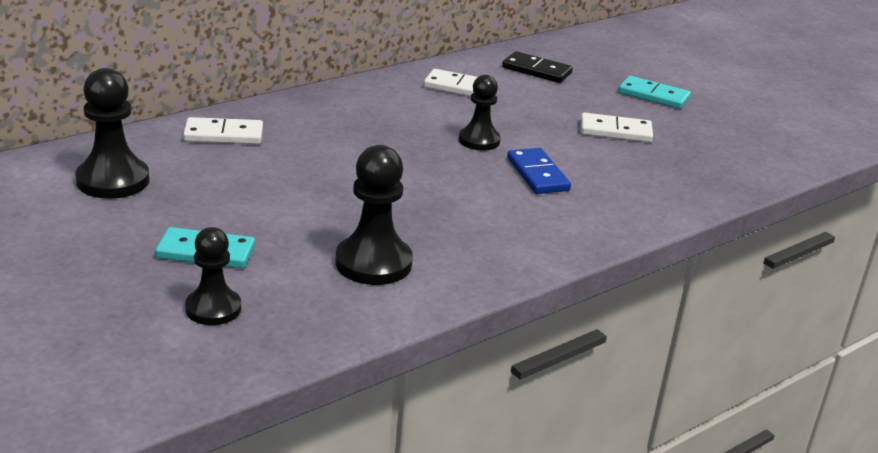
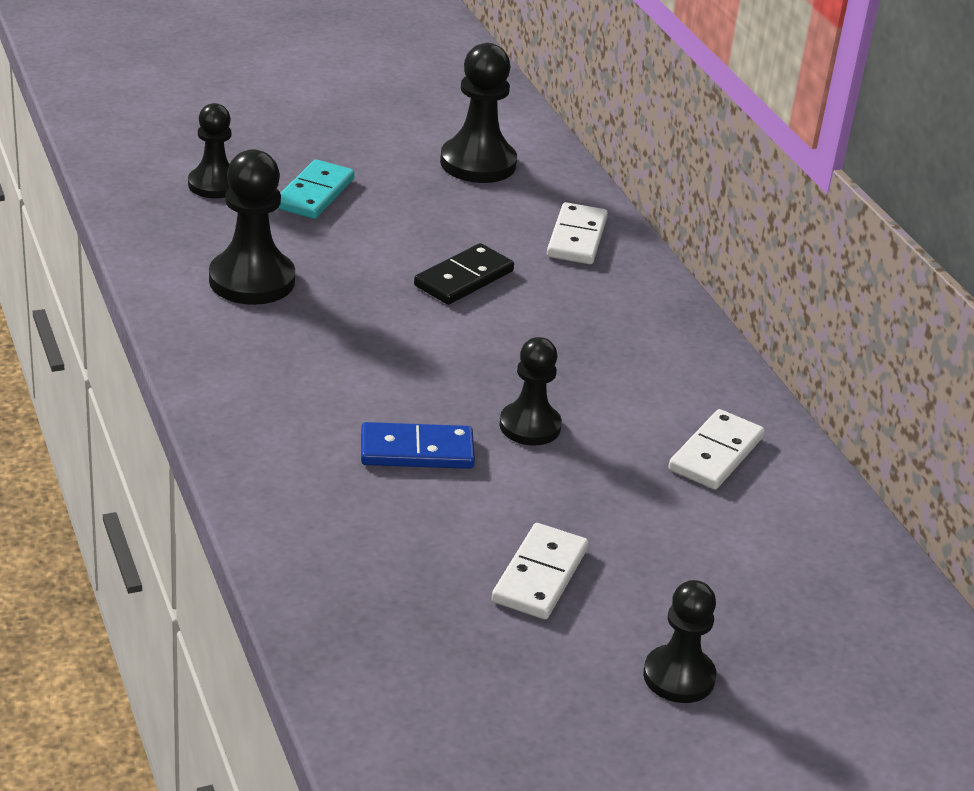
camera: 105 degrees right, 5 degrees up
(536, 70) = (790, 559): black domino -> black domino (463, 278)
(653, 96) = (679, 677): turquoise domino -> black pawn

